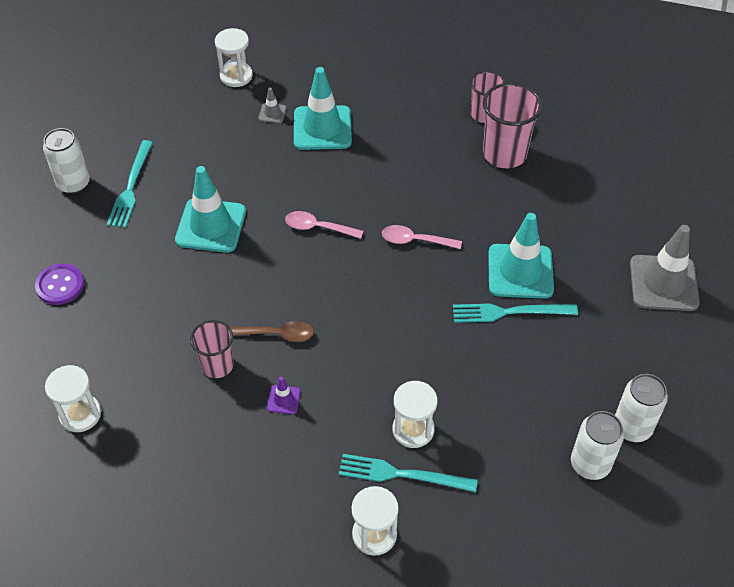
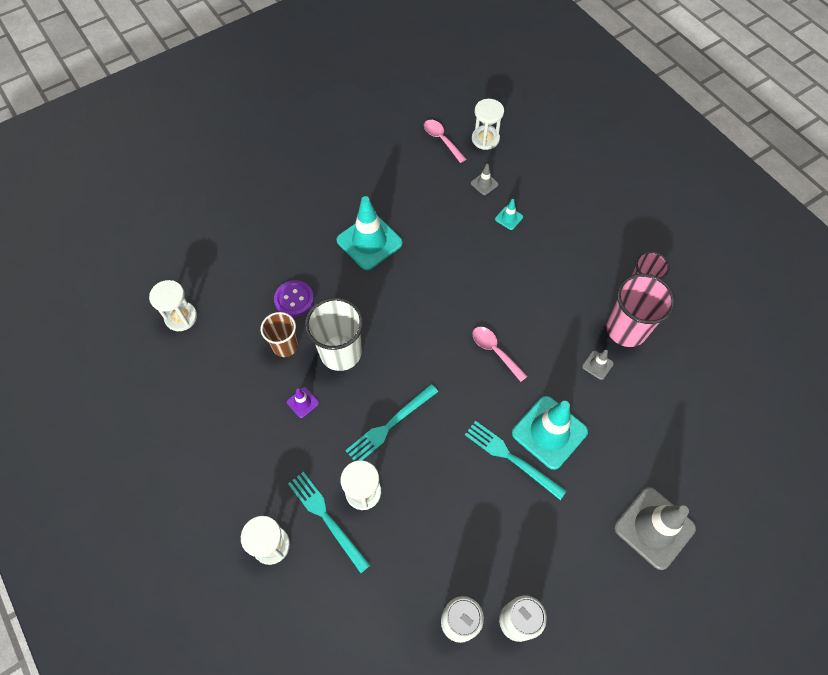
camera: 40 degrees right, 10 degrees up
(60, 285) = (245, 220): purple button -> purple button (294, 299)
(73, 183) = (314, 153): white can -> none
(131, 186) = (345, 178): turquoise fork -> turquoise fork (390, 424)
(217, 365) = (285, 346): pink cup -> brown cup
(278, 334) = (341, 352): brown spoon -> white cup
(318, 227) = (437, 292): pink spoon -> pink spoon (441, 140)
(322, 128) = (509, 218): turquoise traffic cone -> turquoise traffic cone, size x0.44
(508, 195) = (597, 365): none -> grey traffic cone

